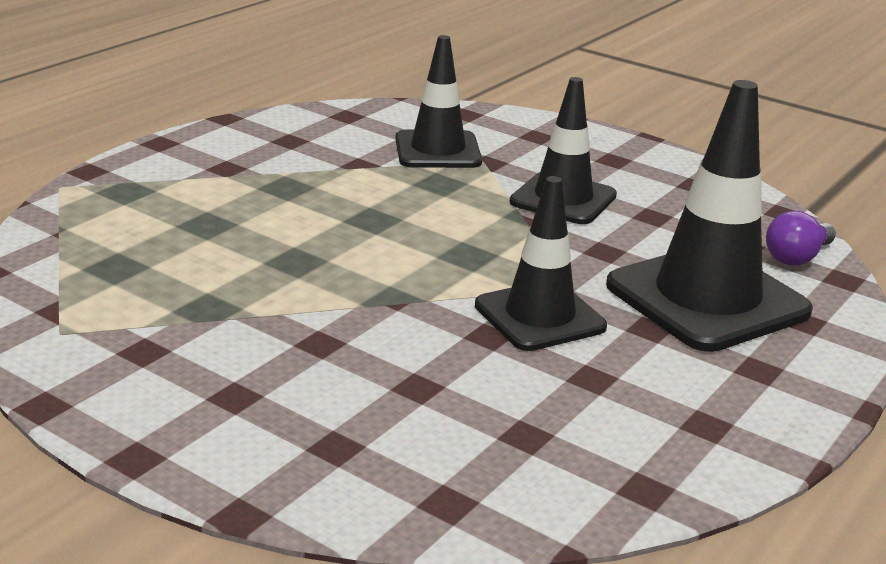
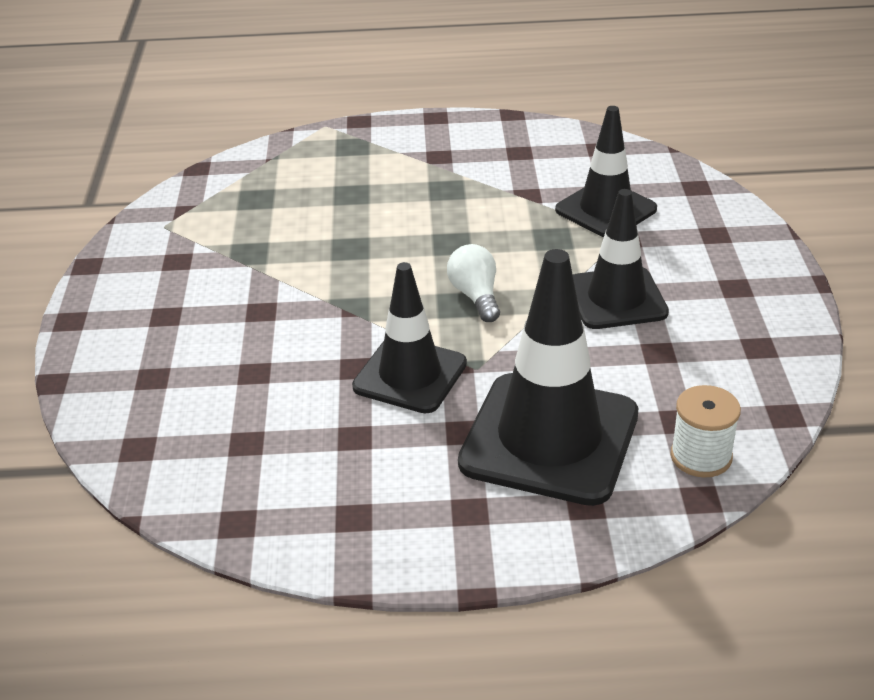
camera: 55 degrees right, 10 degrees up
(469, 243) = (476, 296): none -> white light bulb
(797, 257) = (701, 456): purple light bulb -> white spool

